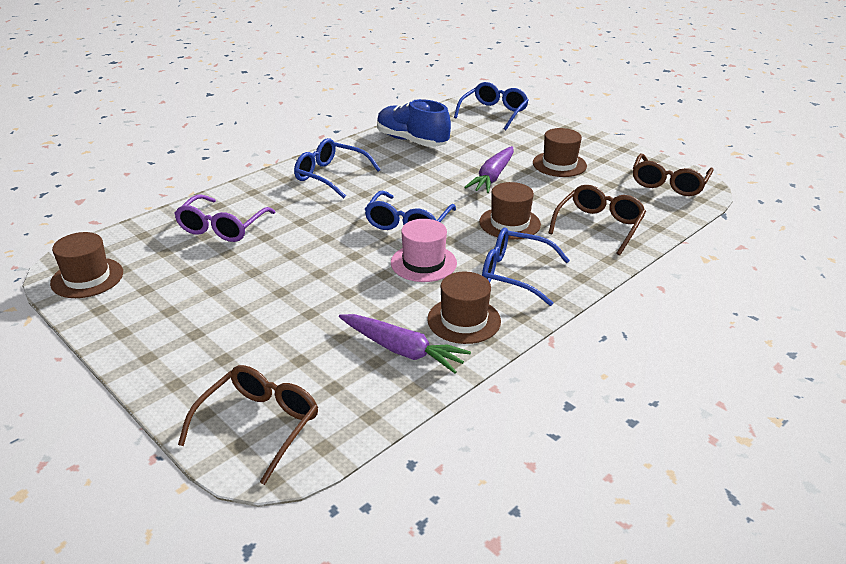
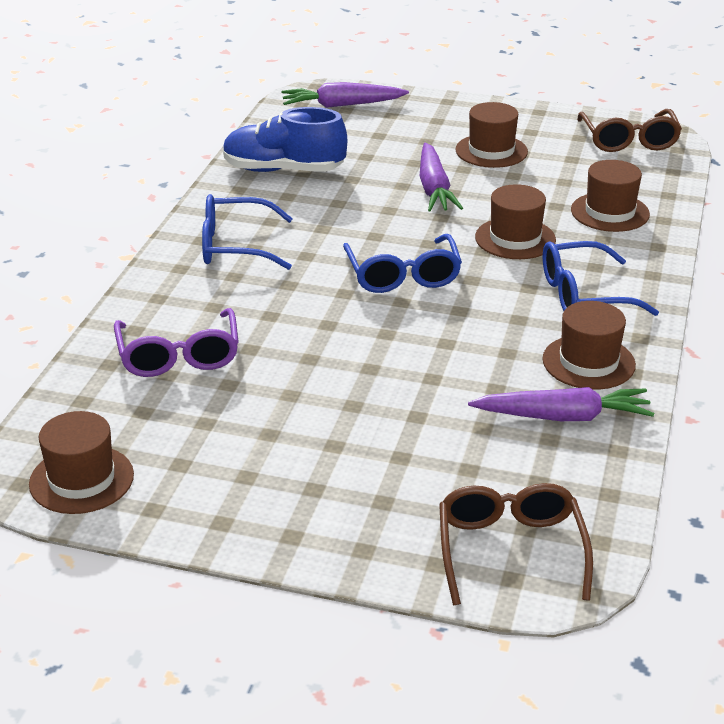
camera: 30 degrees left, 0 degrees up
(423, 263) = (474, 315): pink hat -> none
(493, 113) = (342, 105): blue glasses -> purple carrot
(598, 226) = (610, 212): brown glasses -> brown hat

